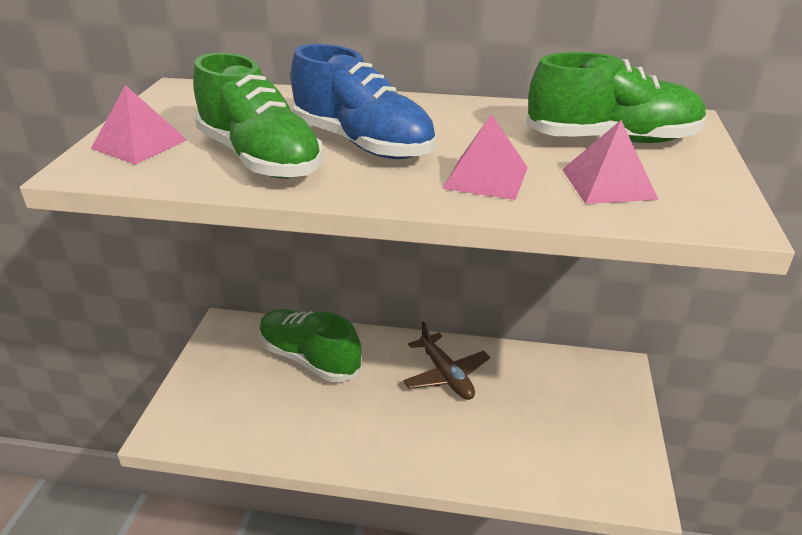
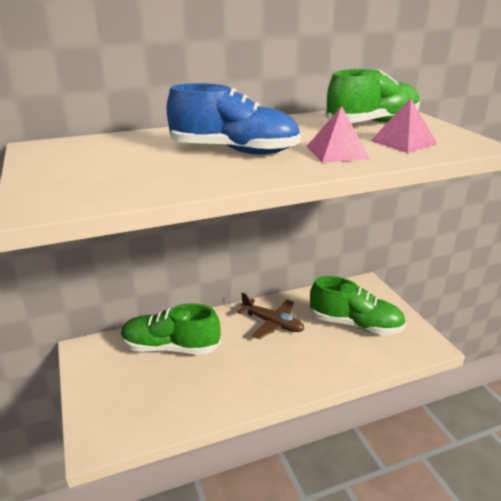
camera: 30 degrees left, 5 degrees down
(139, 144) = (62, 183): pink pyramid -> none
(260, 158) = (176, 172): green shoe -> green shoe (355, 324)

